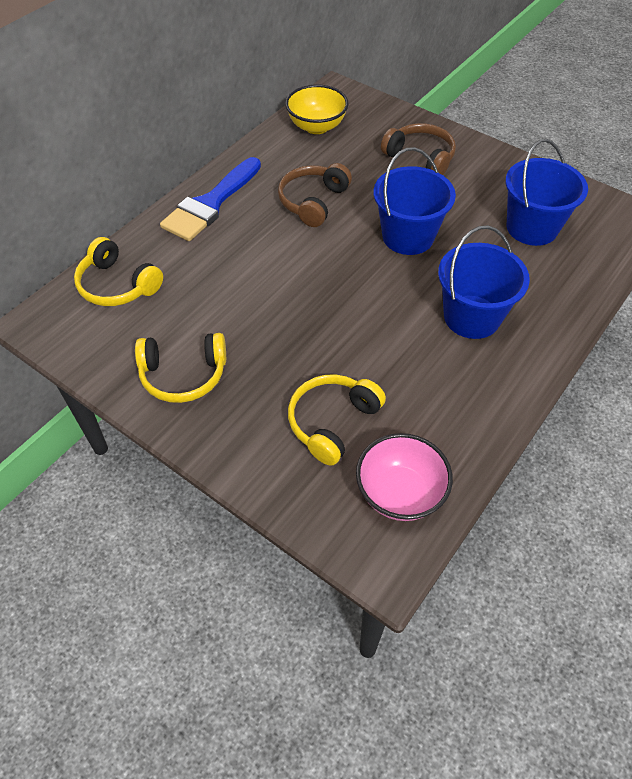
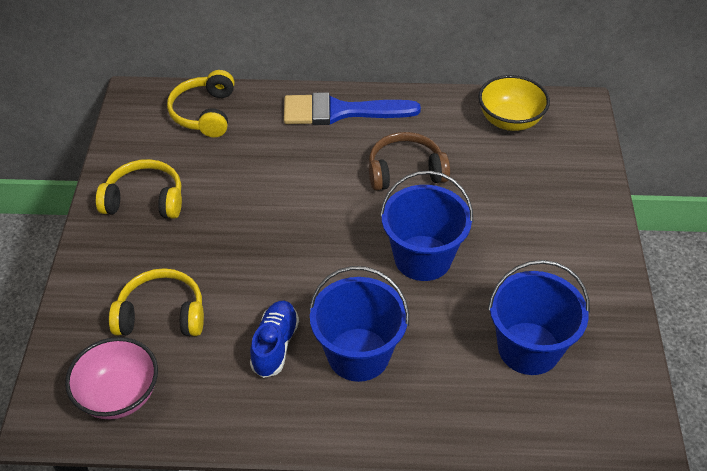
camera: 55 degrees right, 5 degrees down
(183, 375) = (145, 200): yellow headphones -> yellow headphones turned 135 degrees clockwise
(420, 158) = (545, 213): brown headphones -> none
(425, 362) = (275, 345): none -> blue shoe

